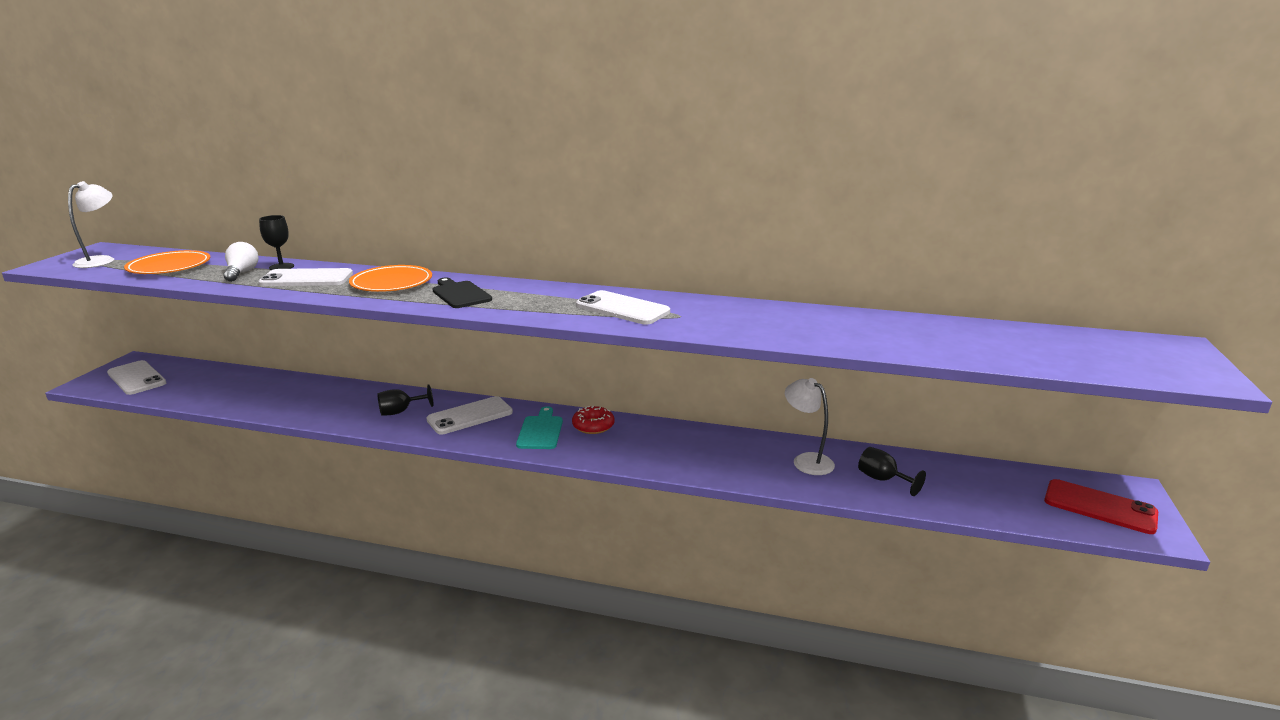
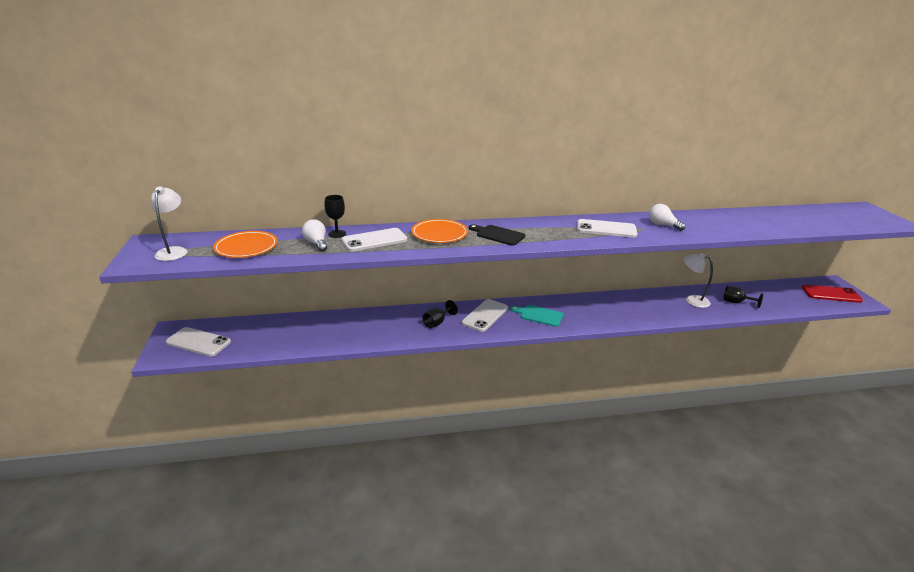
camera: 25 degrees left, 5 degrees up
(540, 431) = (539, 315): turquoise cutting board -> turquoise cutting board turned 45 degrees counterclockwise
(593, 426) = (564, 305): red donut -> none
(721, 316) = (662, 225): none -> white light bulb

